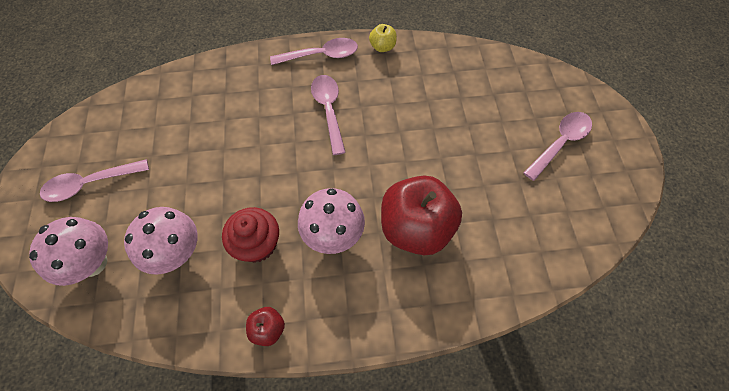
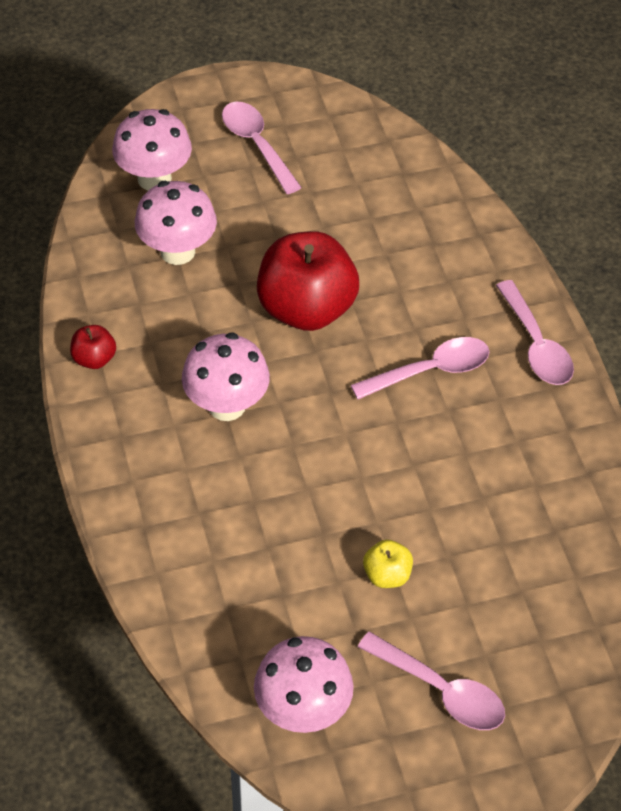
camera: 80 degrees right, 10 degrees down
(257, 244) = (201, 327): red cupcake -> none
(382, 47) = (579, 424): yellow apple -> yellow apple (387, 575)
(416, 228) = (252, 499): red apple -> red apple (306, 309)
(578, 219) = (303, 711): none -> pink mushroom

